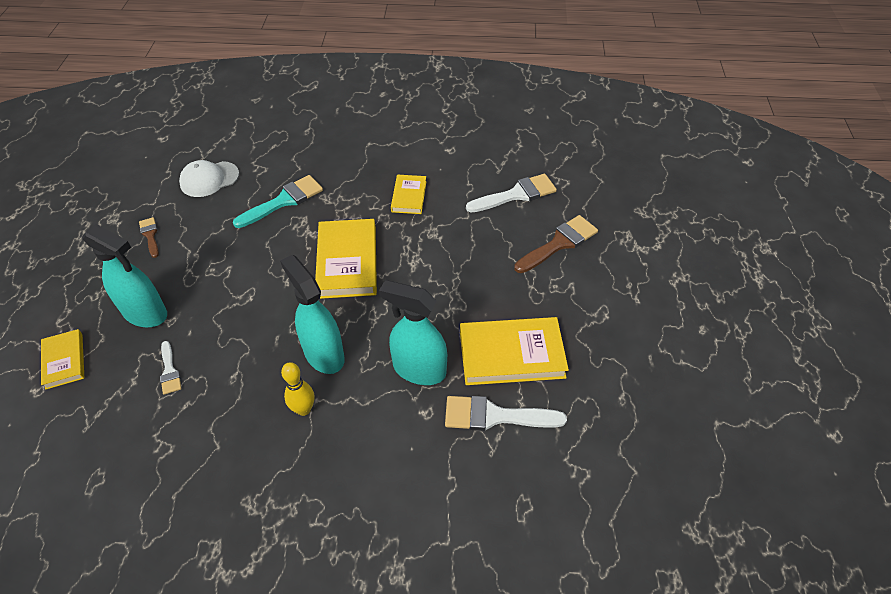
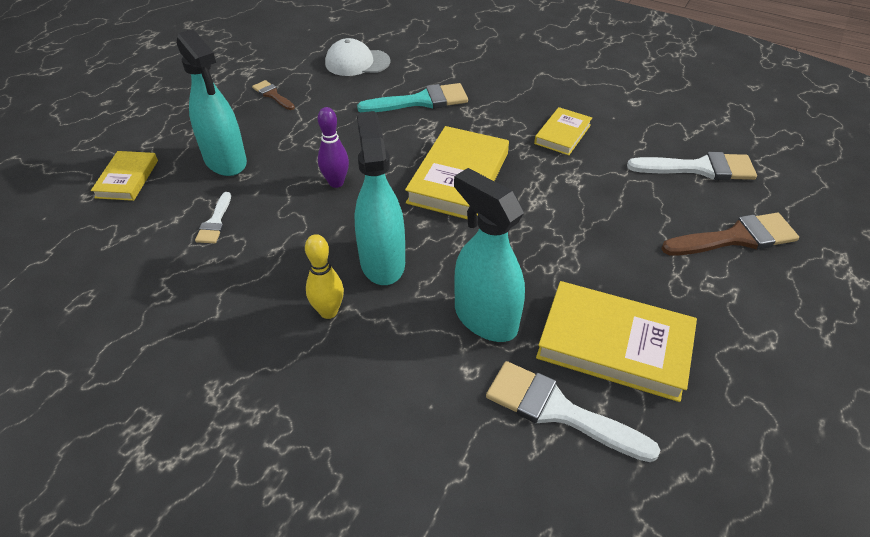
camera: 25 degrees right, 5 degrees down
(150, 235) = (272, 95): brown brush -> brown brush turned 45 degrees counterclockwise
(252, 300) = (336, 183): none -> purple bowling pin

